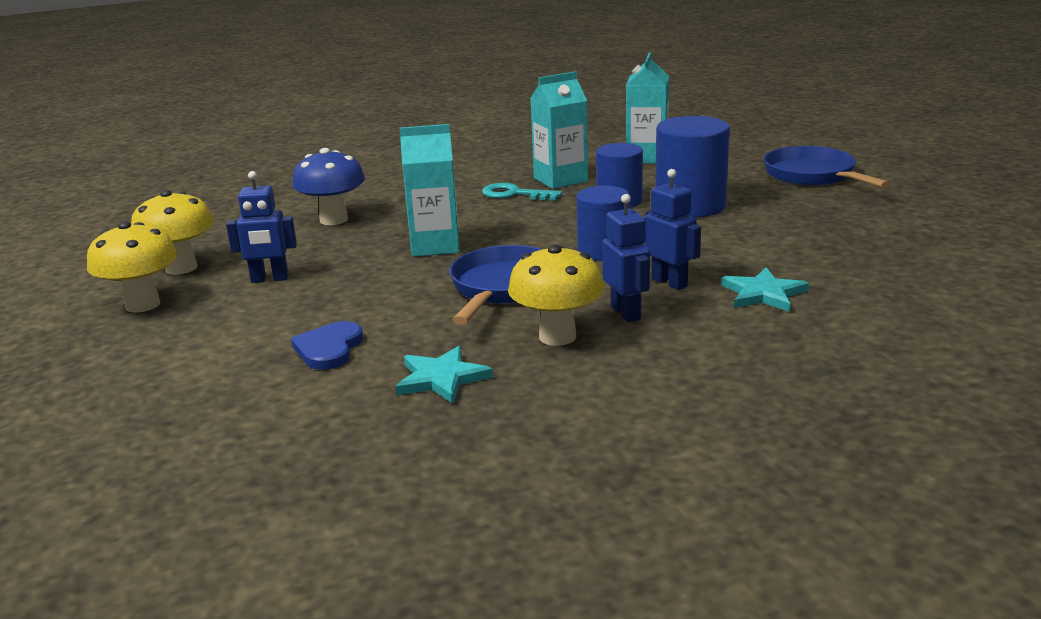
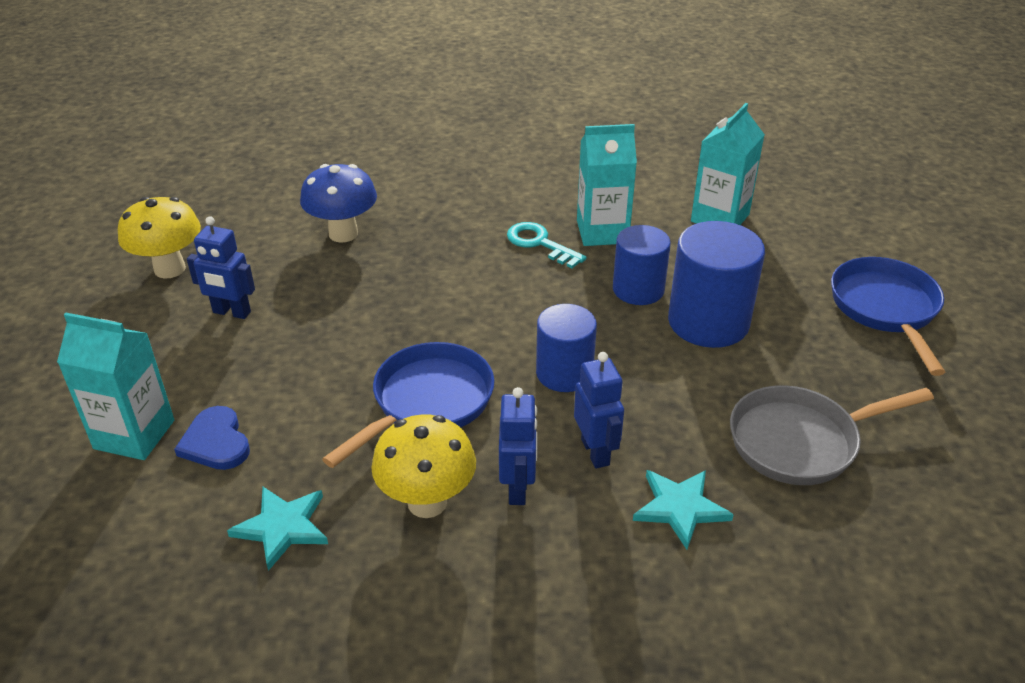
camera: 20 degrees right, 15 degrees up
(143, 305) = (107, 315): yellow mushroom -> none
(329, 349) = (216, 442): blue heart -> blue heart turned 60 degrees counterclockwise
(435, 246) = (408, 308): turquoise carton -> turquoise carton (134, 434)
(818, 245) = (801, 441): none -> grey pan

